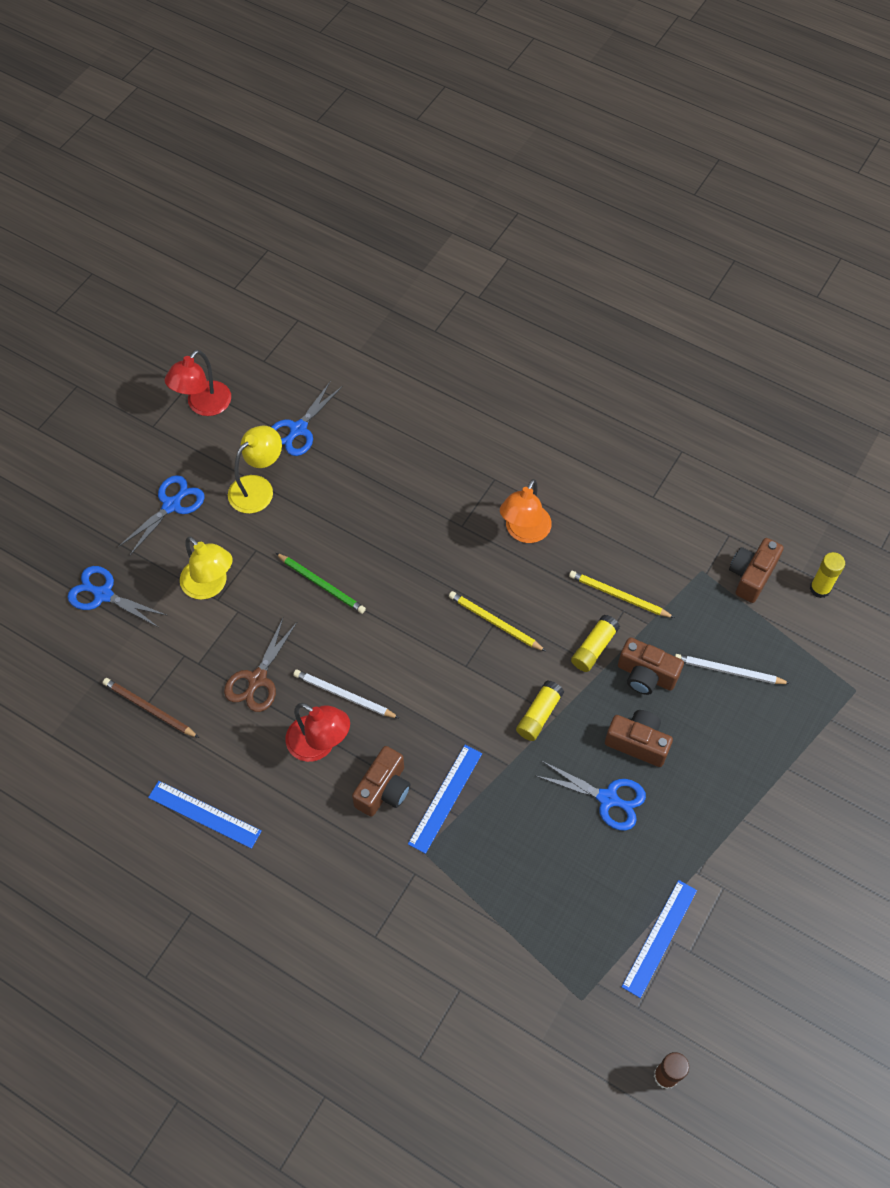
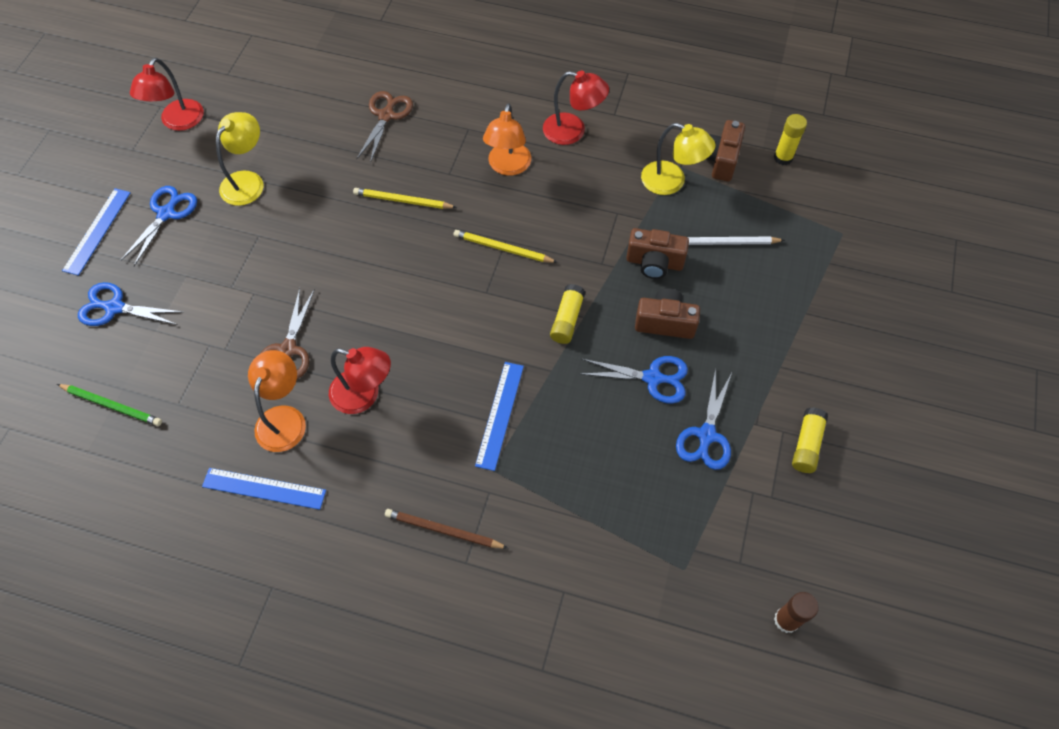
camera: 15 degrees left, 0 degrees up
(149, 709) = (184, 402): brown pencil -> brown pencil (443, 530)
(210, 586) = (221, 276): yellow lamp -> yellow lamp (671, 182)
(238, 748) = (284, 418): none -> orange lamp
(298, 429) = (274, 124): blue scissors -> blue scissors (706, 435)
(321, 584) = (330, 251): green pencil -> green pencil (112, 405)
(344, 695) = (377, 345): white pencil -> none
(384, 790) = (438, 422): brown camera -> none
(413, 445) = (386, 116): none -> brown scissors
(594, 648) = (600, 250): yellow glue stick -> yellow glue stick (806, 444)
(603, 507) = (573, 131): none -> red lamp
(618, 596) = (609, 202): yellow pencil -> yellow pencil (402, 201)
(659, 938) = (739, 492): blue ruler -> blue ruler (97, 231)

